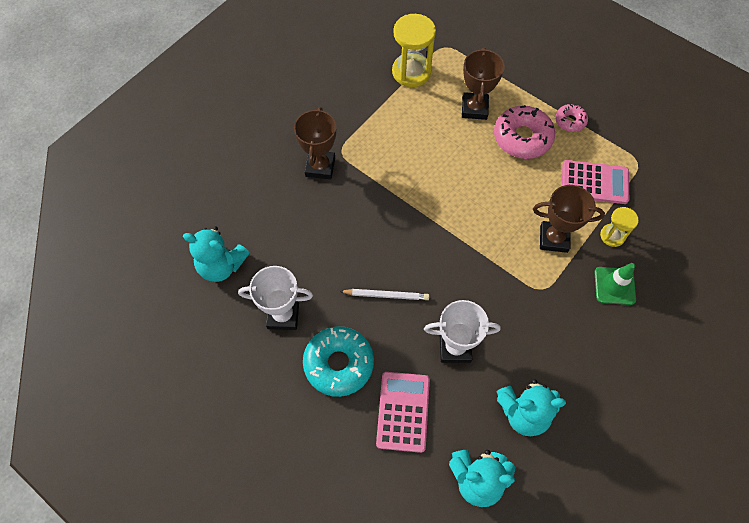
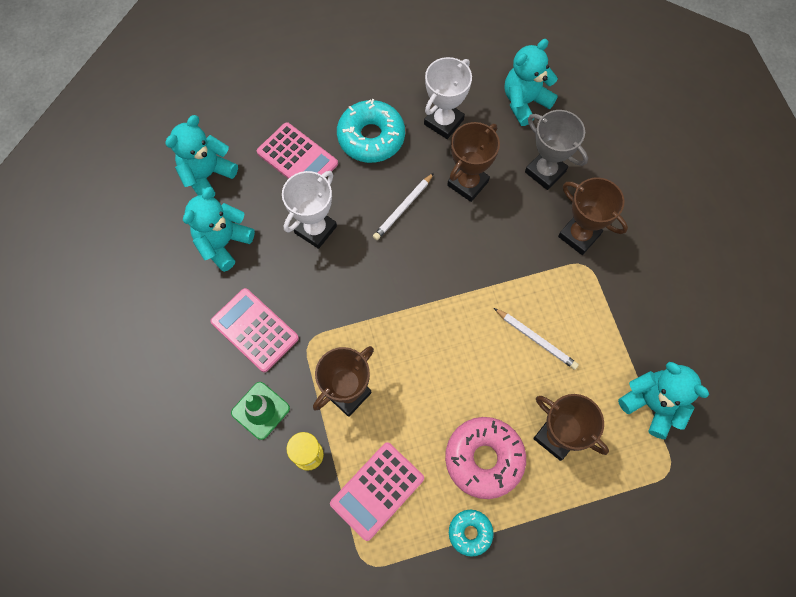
camera: 125 degrees right, 5 degrees up
(280, 216) = (545, 172): none -> grey trophy
(329, 263) = (467, 183): none -> brown trophy
(411, 72) = (652, 404): yellow hourglass -> turquoise teddy bear
(420, 151) = (536, 339): none -> white pencil
(567, 333) = (254, 330): none -> pink calculator
(570, 121) = (470, 533): pink donut -> turquoise donut

